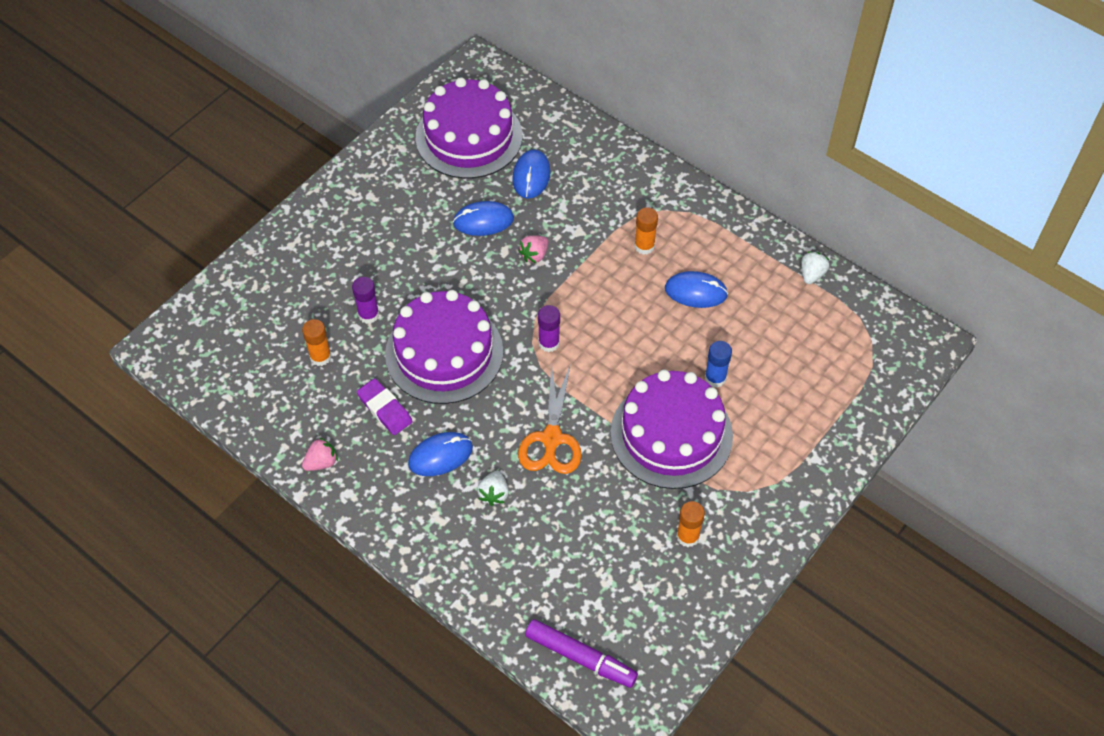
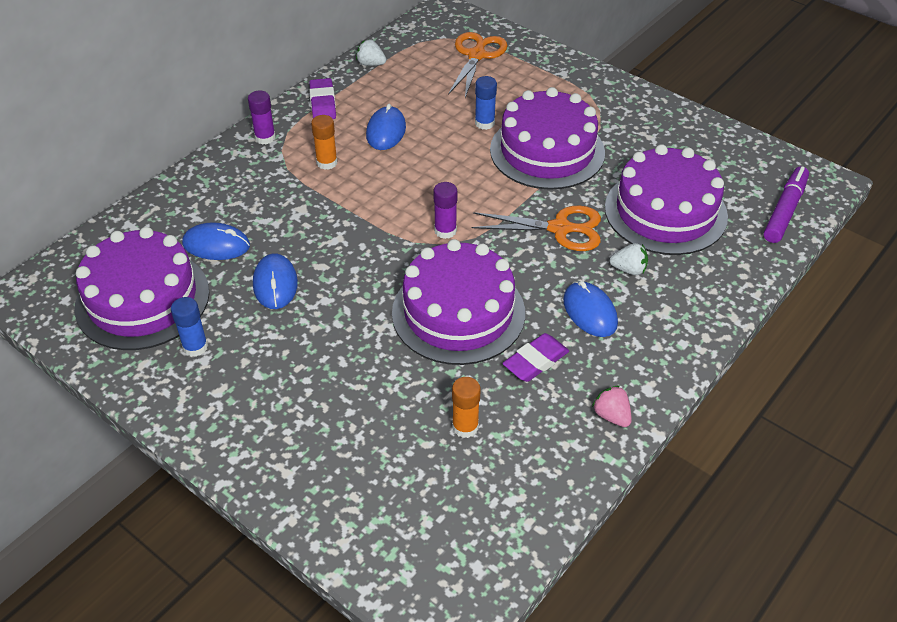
camera: 90 degrees left, 10 degrees down
(368, 315) = (404, 383): purple glue stick -> purple glue stick (265, 138)
(416, 176) = (195, 347): none -> blue glue stick
(534, 255) = (329, 242): pink strawberry -> none
(577, 537) = (665, 212): none -> purple cake
(687, 536) = (651, 145): orange glue stick -> none
(737, 237) = (323, 103): none -> purple eraser
(839, 373) = (476, 55): none -> orange scissors

